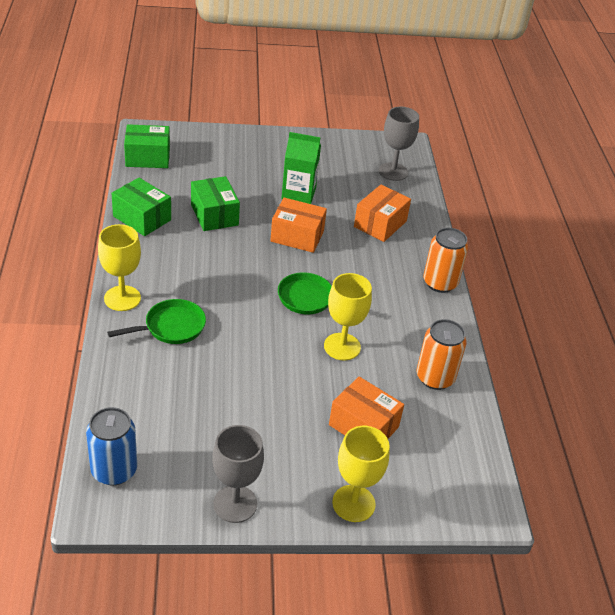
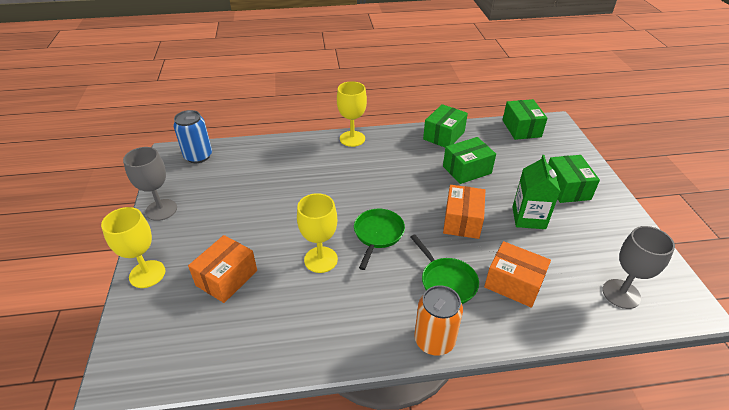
camera: 90 degrees right, 0 degrees up
(171, 327) = (328, 163): green pan -> green pan (446, 282)
(260, 158) = (566, 188): none -> green box
(435, 377) = (287, 333): orange can -> none

